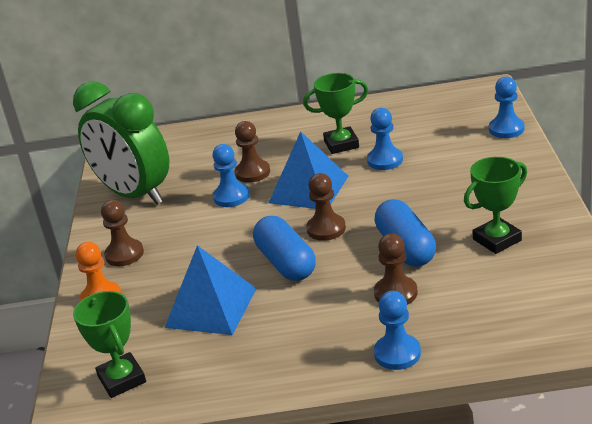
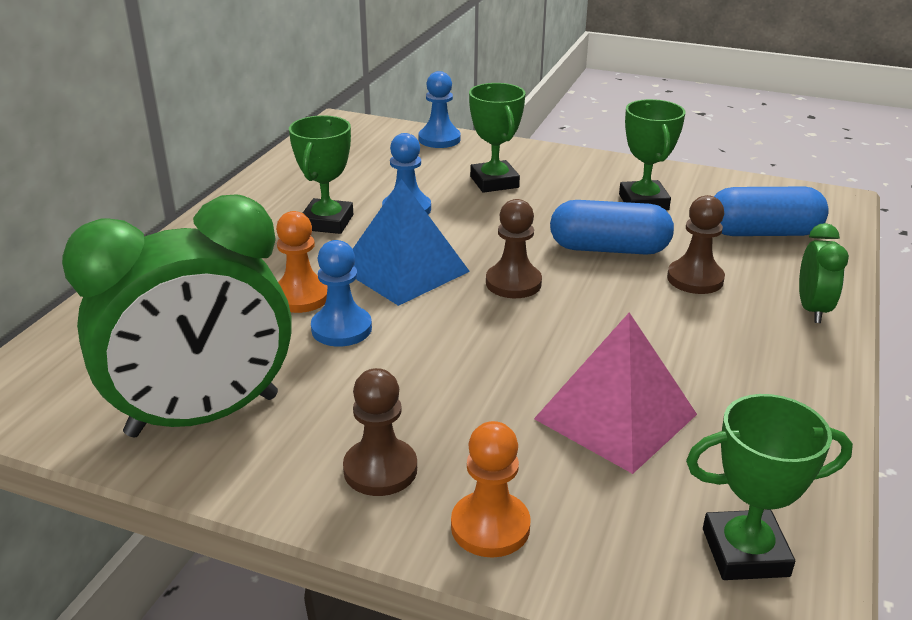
camera: 70 degrees left, 0 degrees up
(211, 307) = (615, 416): blue pyramid -> pink pyramid
(252, 173) = (301, 297): brown pawn -> orange pawn
(286, 263) = (562, 330): blue capsule -> blue capsule (763, 233)
(397, 353) = (812, 309): blue pawn -> green clock
(460, 173) = (494, 182): none -> green trophy

